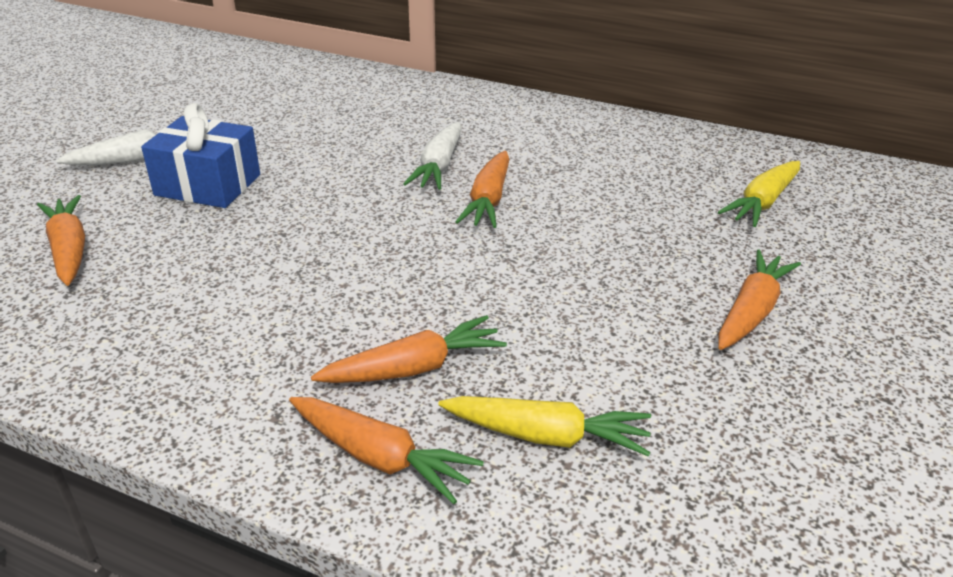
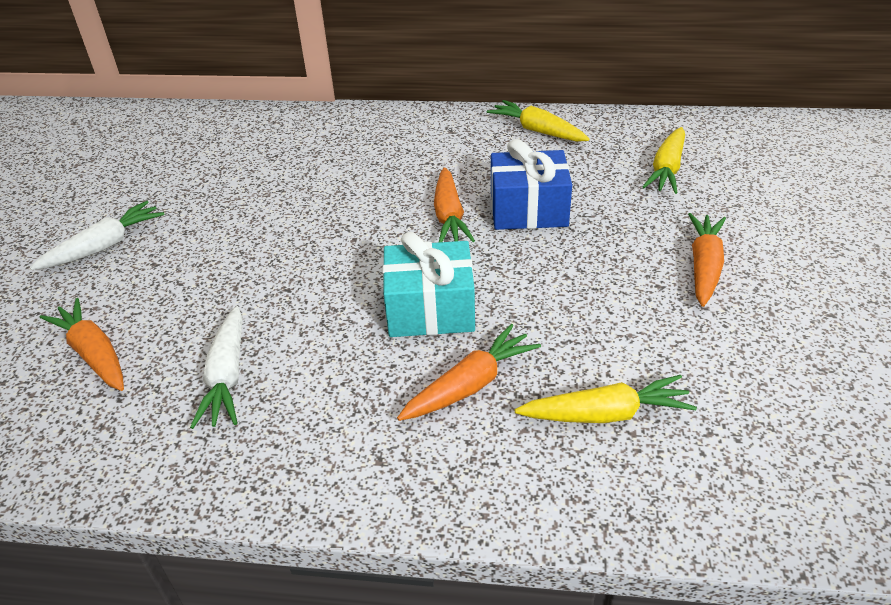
camera: 15 degrees left, 5 degrees up
(208, 185) = (189, 258): blue gift -> blue gift (528, 210)
(380, 457) = (486, 470): orange carrot -> none
(415, 285) = (430, 309): none -> turquoise gift
(439, 166) = (389, 193): white carrot -> white carrot (227, 376)
(633, 137) = (537, 131): none -> yellow carrot

